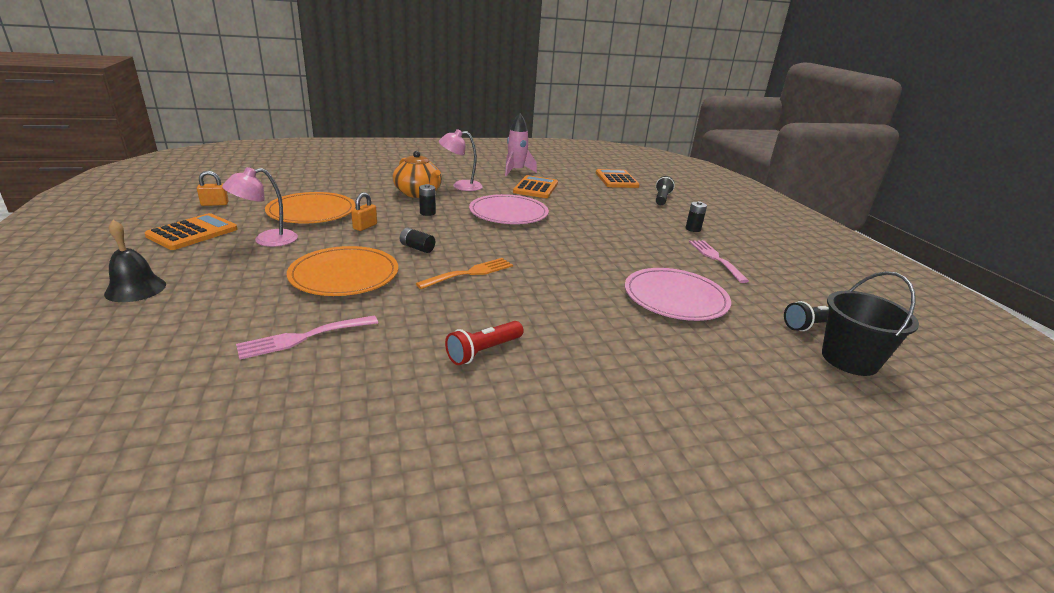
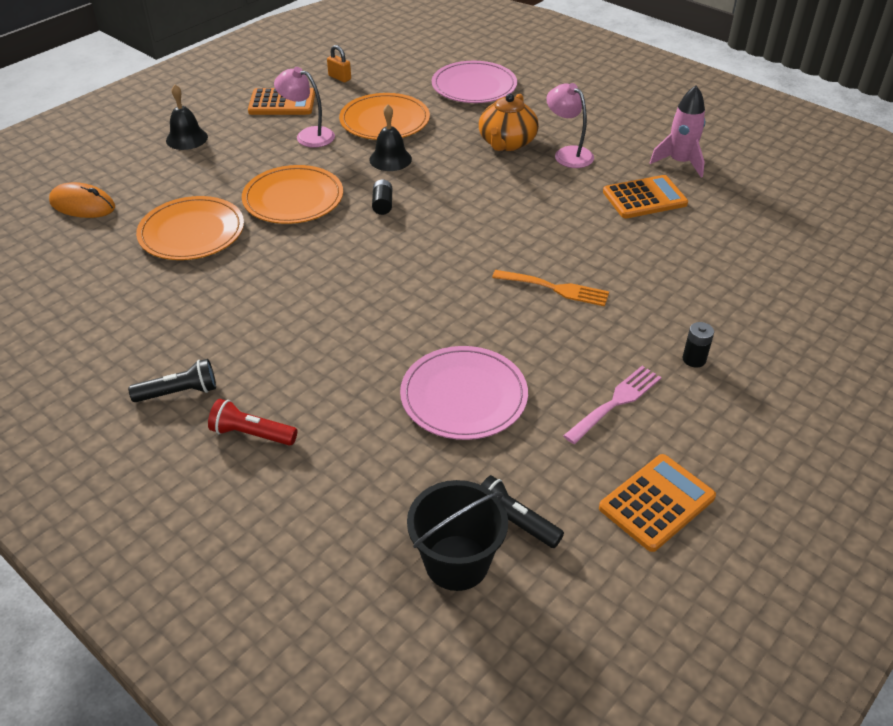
camera: 60 degrees right, 15 degrees up
(108, 393) = (82, 205): none -> orange mouse
(303, 338) = (192, 232): pink fork -> orange plate
(365, 226) = (390, 159): orange padlock -> black bell
(427, 213) = (466, 171): black battery -> none
(470, 273) = (368, 253): orange fork -> orange fork (555, 288)
(483, 351) = (247, 317): red flashlight -> red flashlight (252, 434)
(508, 213) = (537, 214): pink plate -> pink plate (474, 86)
(616, 180) = (787, 242): orange calculator -> orange calculator (657, 503)
(662, 198) = (774, 302): black flashlight -> black flashlight (179, 392)

